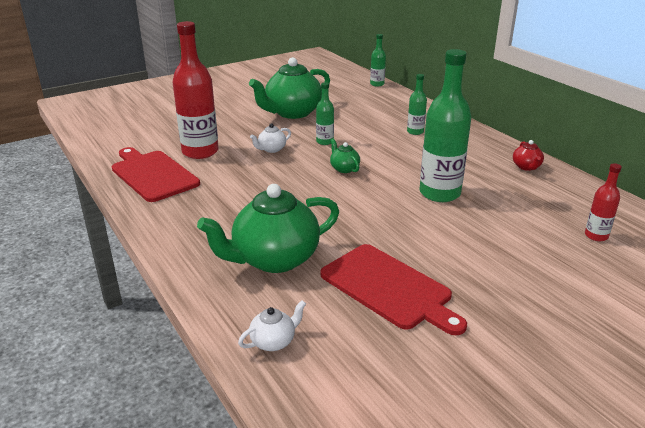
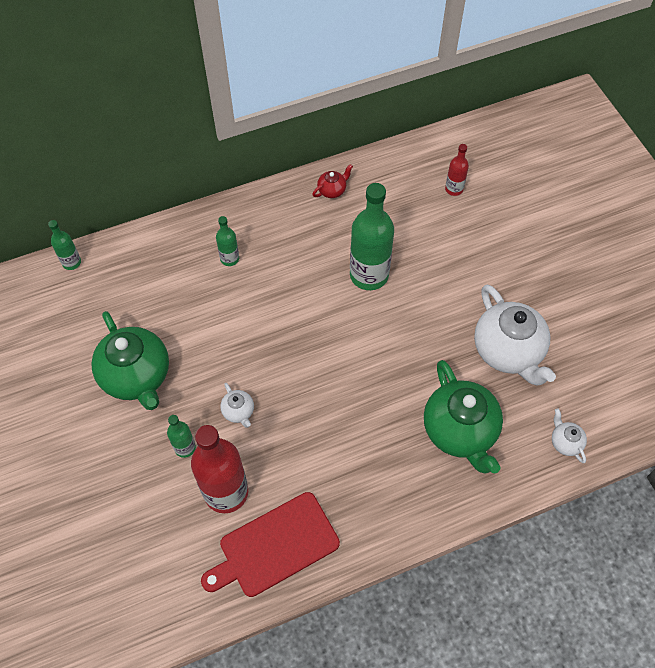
camera: 80 degrees left, 30 degrees up
(325, 142) = (232, 353): green bottle -> green bottle (185, 448)
(344, 168) = (302, 345): green teapot -> none
(389, 288) = (508, 351): red cutting board -> white teapot
(526, 167) = (332, 190): red teapot -> red teapot turned 45 degrees counterclockwise

